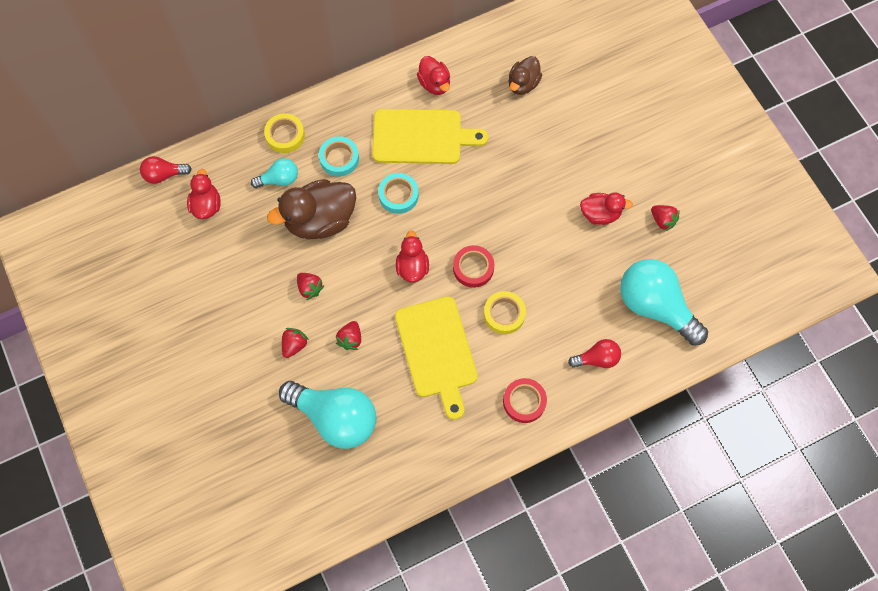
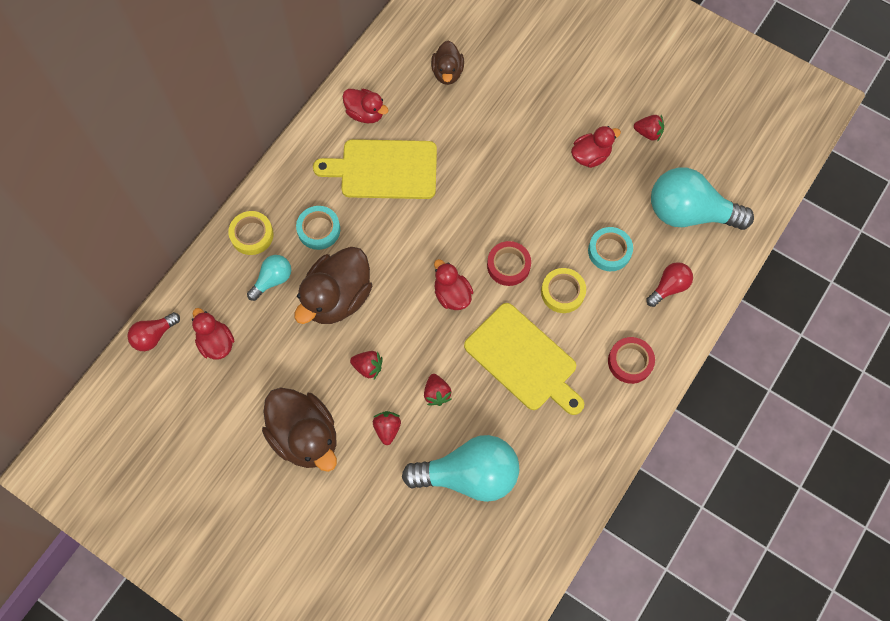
camera: 30 degrees left, 0 degrees up
(228, 315) = (305, 436): none -> brown duck
(398, 195) = (397, 235): turquoise tape -> turquoise tape (609, 251)
(421, 137) = (384, 169): yellow cutting board -> yellow cutting board turned 150 degrees counterclockwise

